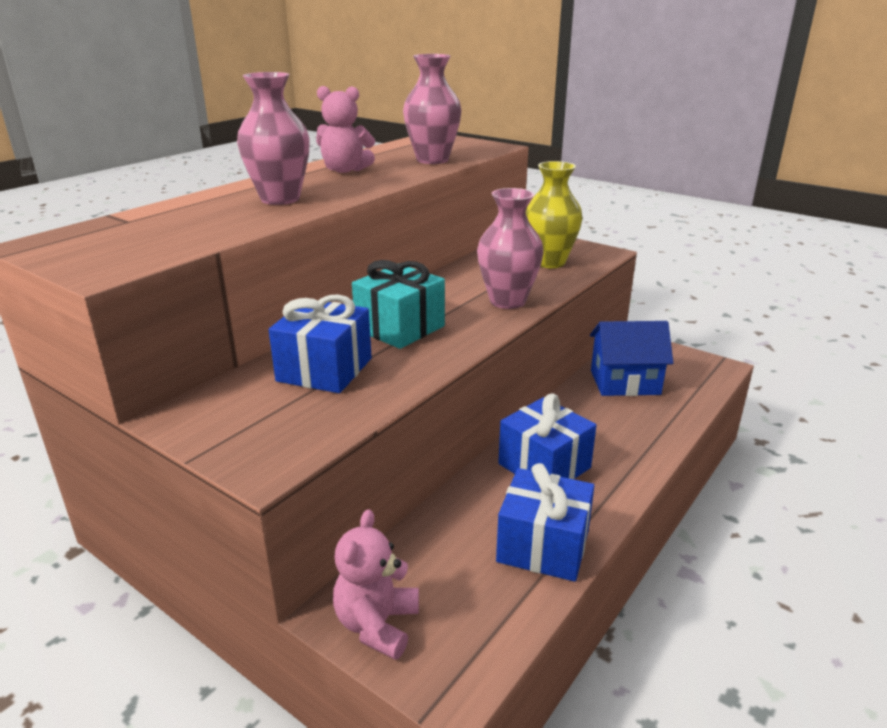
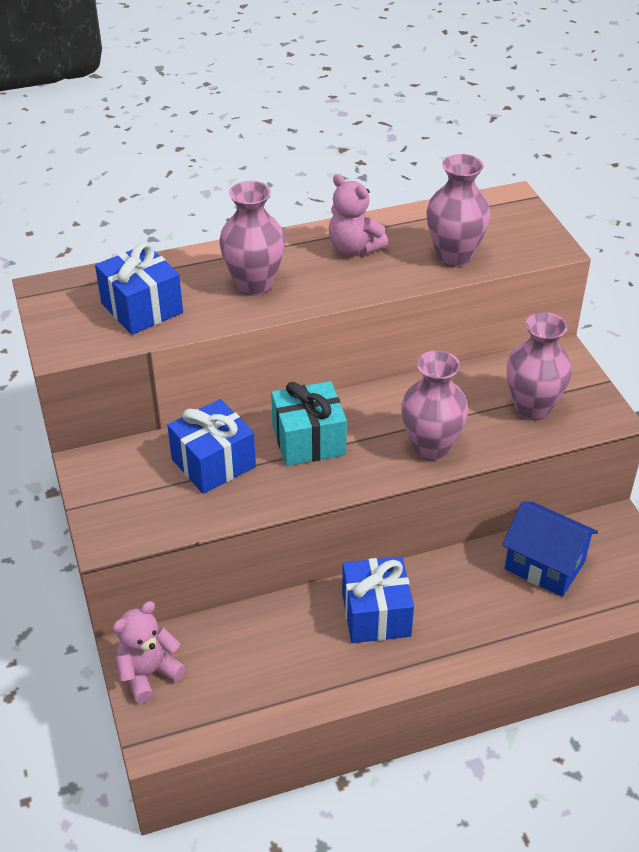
camera: 35 degrees right, 15 degrees up
(543, 546) = (304, 681): blue gift -> blue gift (142, 308)
(549, 262) = (532, 408): yellow vase -> pink vase

